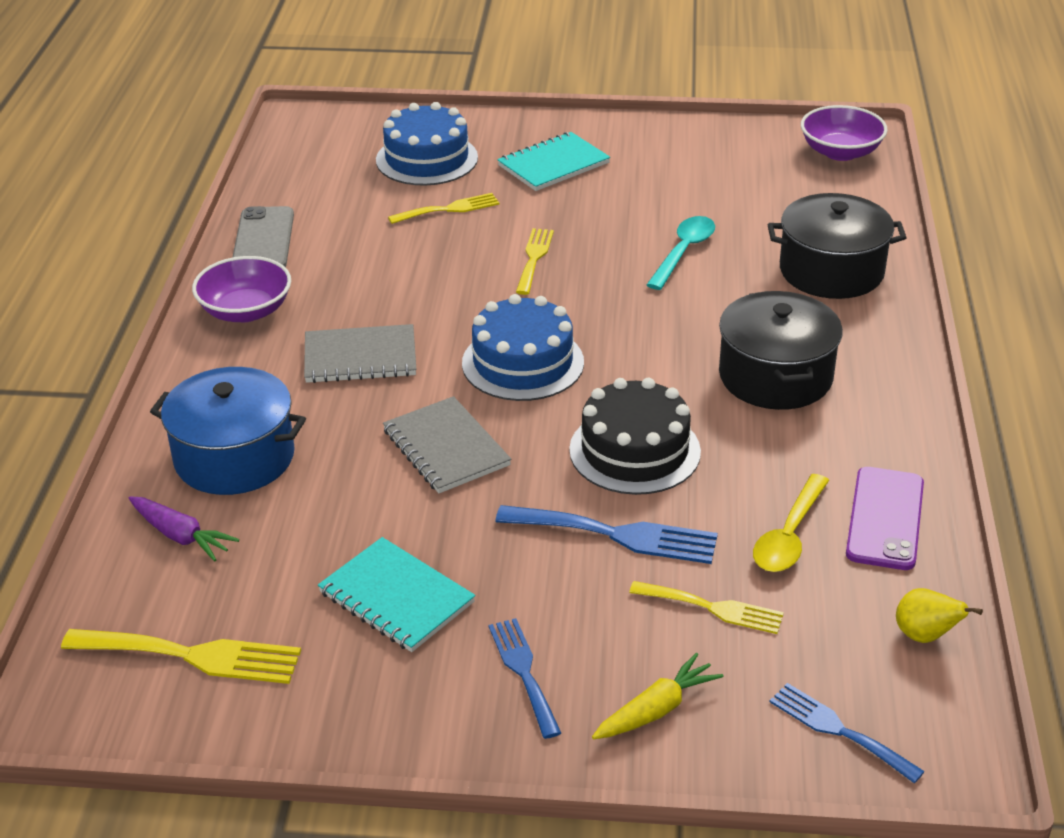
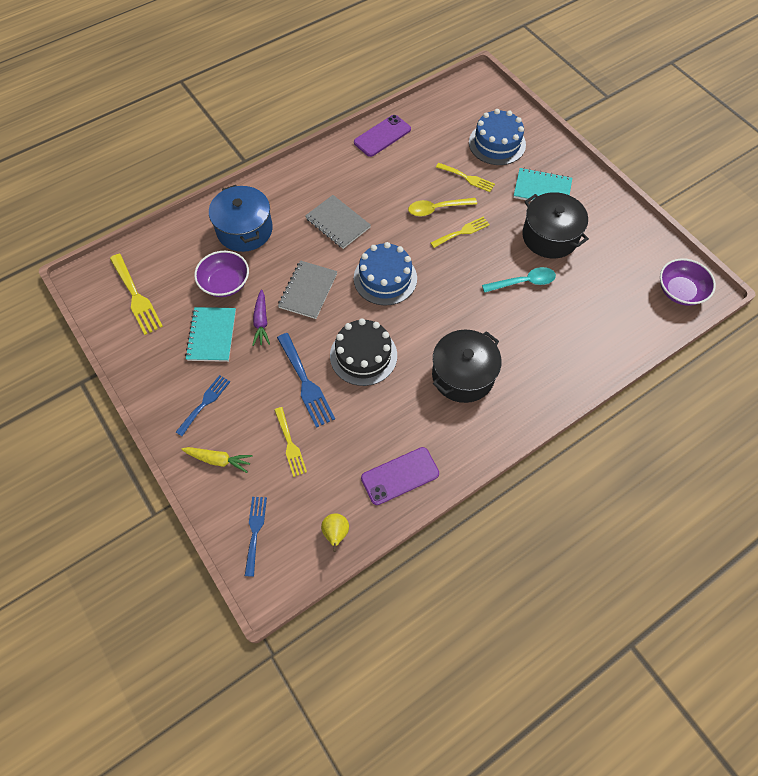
camera: 50 degrees right, 25 degrees up
(181, 536) = (190, 247): purple carrot -> purple carrot (261, 322)
(246, 311) = (332, 166): purple bowl -> purple bowl (225, 283)
(263, 240) = (382, 136): grey phone -> purple phone
(789, 536) = (357, 445): yellow spoon -> yellow spoon (437, 209)
(831, 271) = (568, 348): black pot -> black pot (550, 236)

